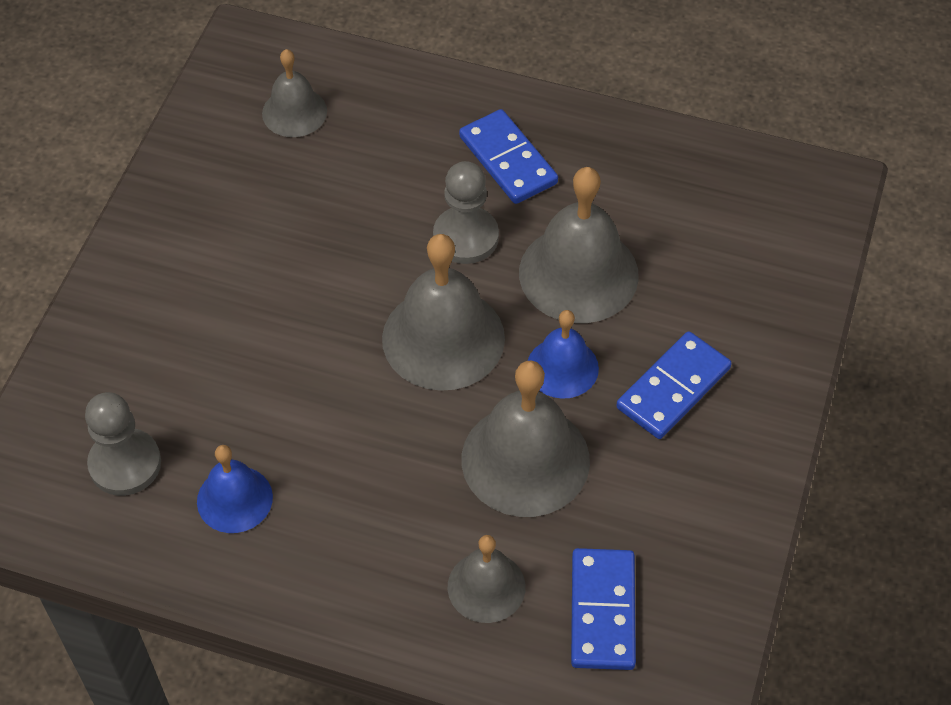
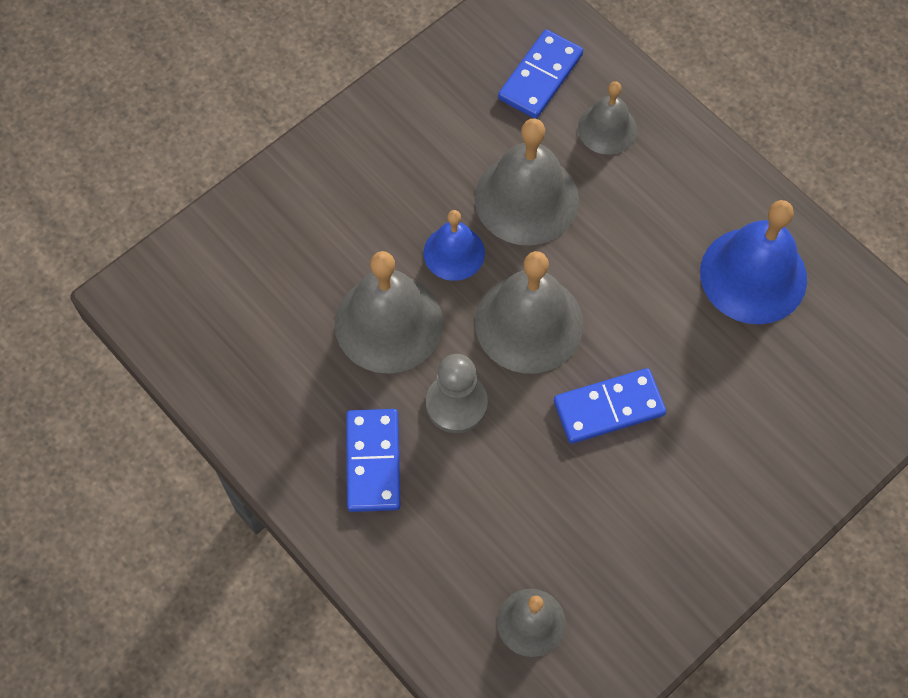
camera: 150 degrees left, 10 degrees up
(125, 464) = (825, 344): grey pawn -> none
(234, 499) = (753, 275): blue bell -> blue bell, size x1.72
(673, 388) = (385, 196): blue domino -> blue domino (609, 407)

